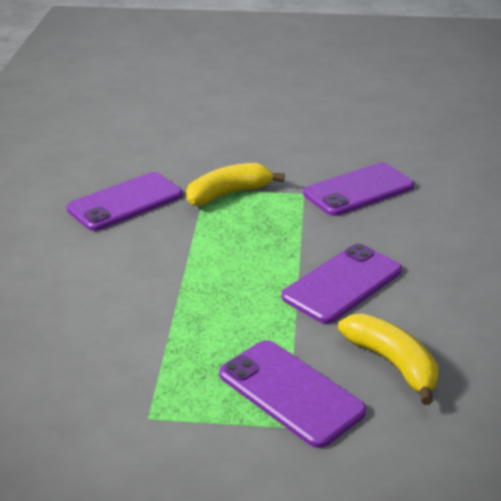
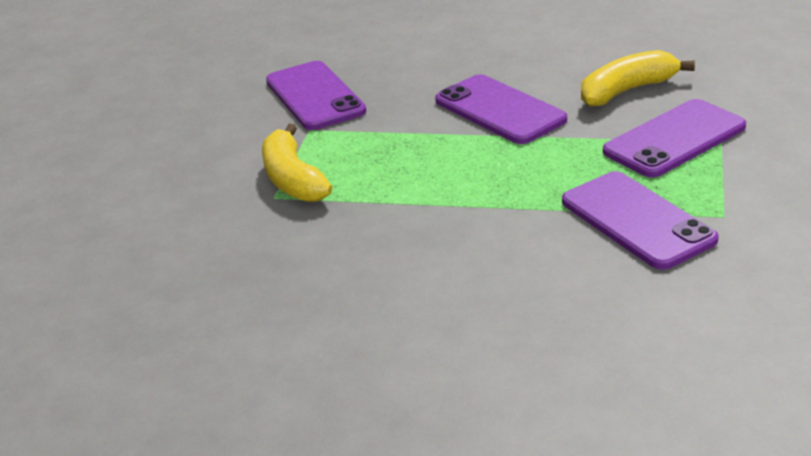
camera: 80 degrees left, 0 degrees up
(125, 202) = (287, 259): purple phone -> purple phone (637, 221)

